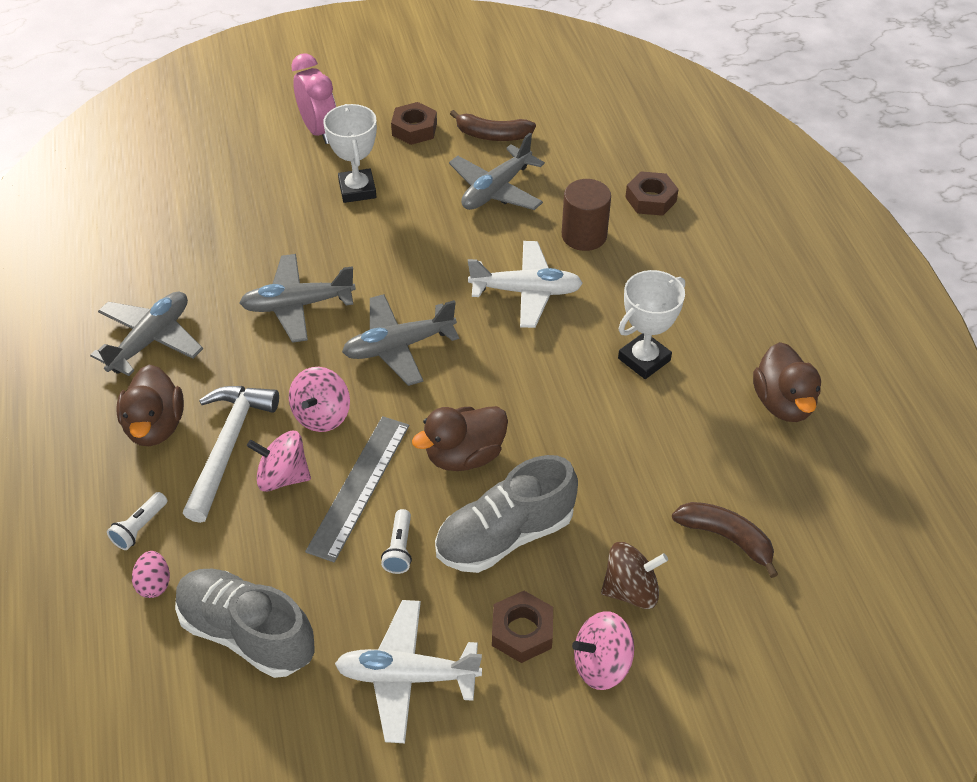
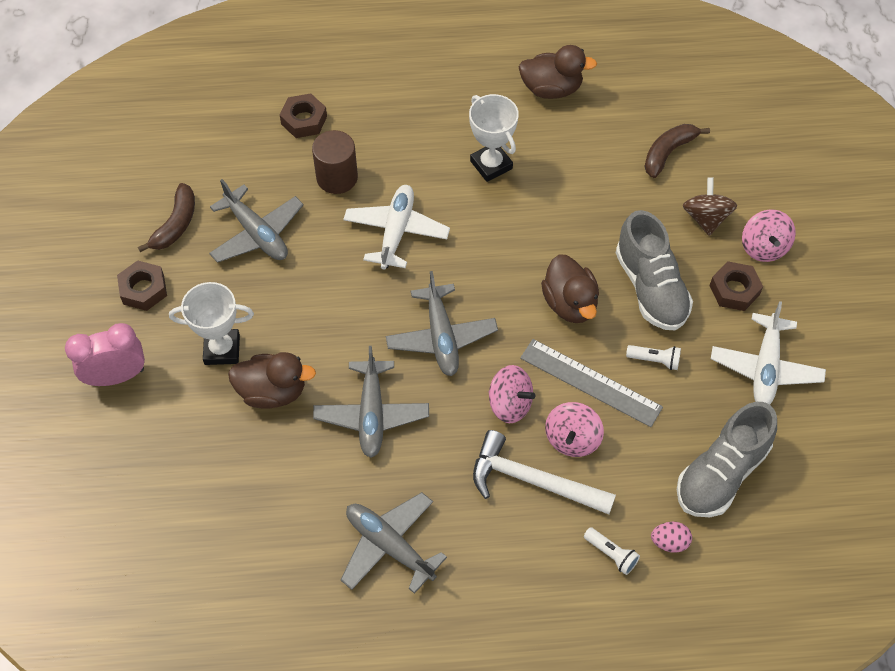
camera: 80 degrees left, 10 degrees up
(155, 426) = (500, 541): brown duck -> brown duck (272, 391)

